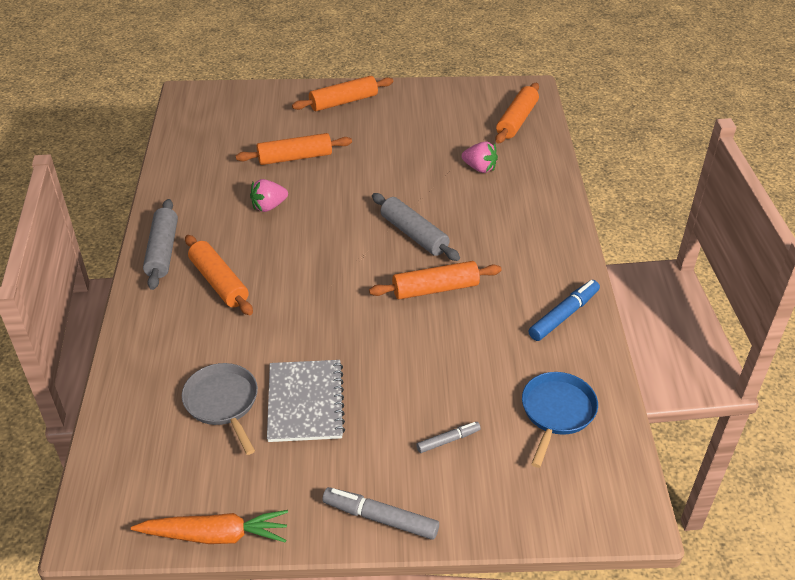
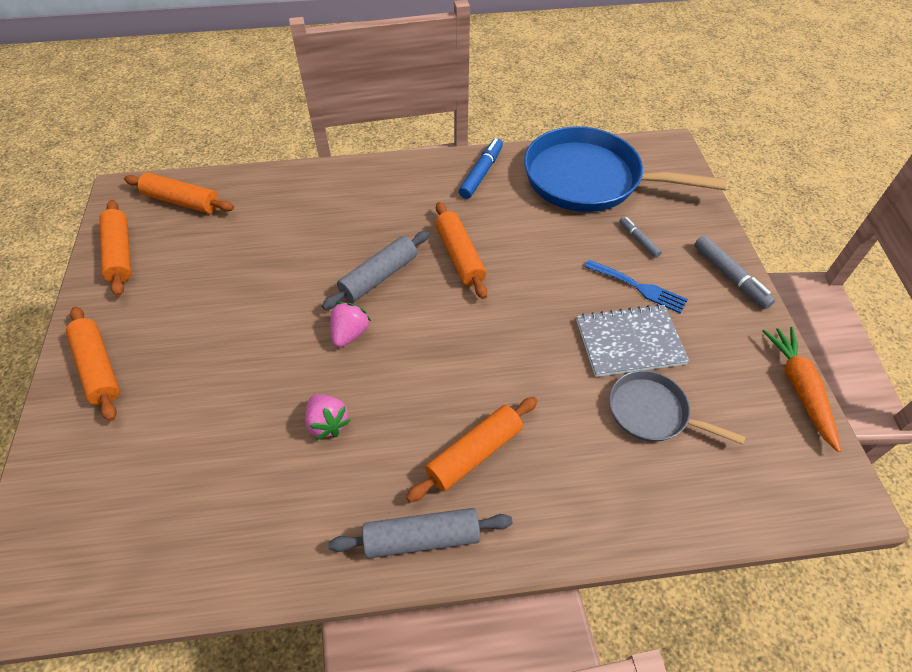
camera: 95 degrees left, 10 degrees up
(223, 403) = (652, 412): grey pan -> grey pan turned 60 degrees clockwise
(295, 157) = (223, 409): orange rolling pin -> orange rolling pin (120, 254)
(376, 425) = (639, 287): none -> blue fork
(380, 518) = (730, 277): grey marker -> grey marker turned 45 degrees counterclockwise
(479, 168) = (267, 229): pink strawberry -> pink strawberry (350, 333)
(557, 412) = (589, 179): blue pan -> blue pan, size x1.94
(564, 315) = (481, 173): blue marker -> blue marker turned 75 degrees clockwise

